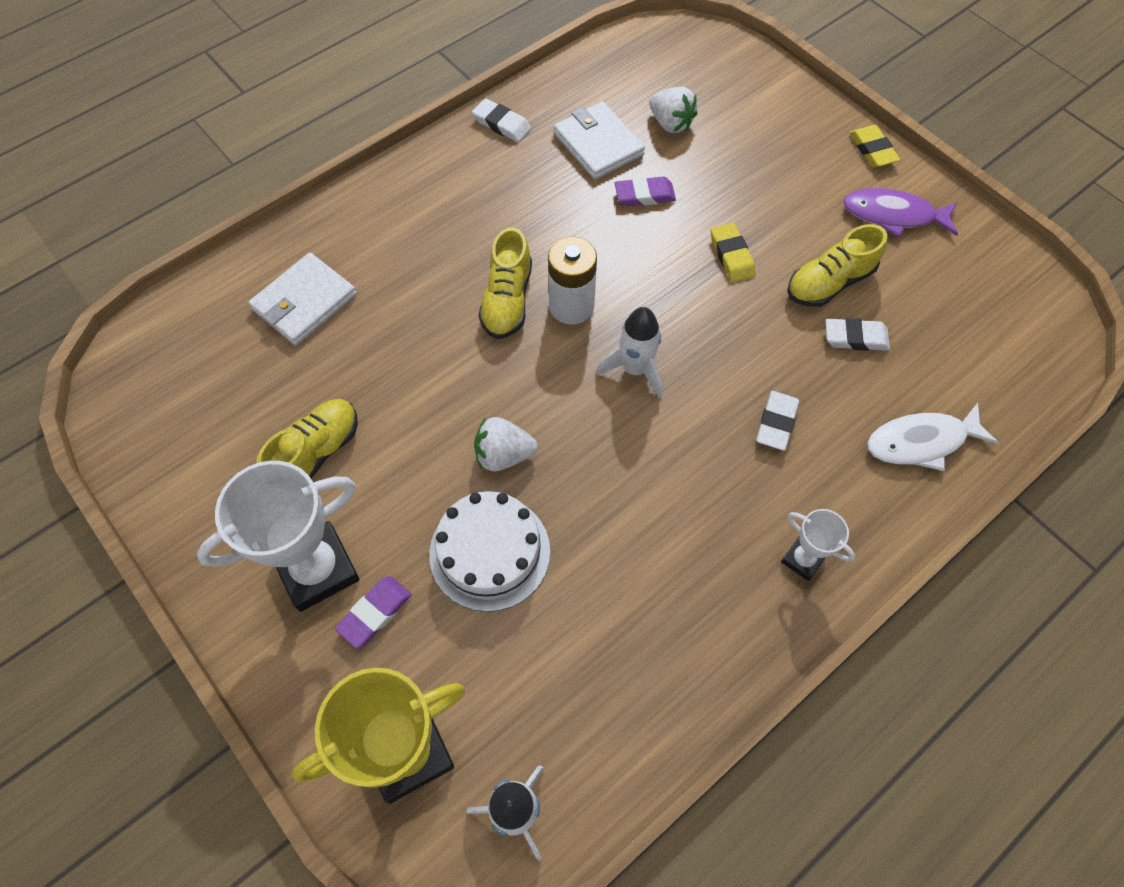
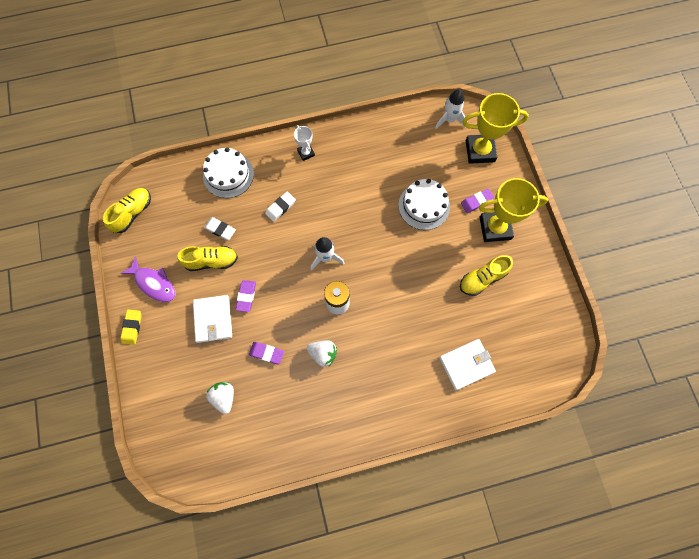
camera: 155 degrees left, 10 degrees up
(317, 569) = (495, 228): white trophy -> yellow trophy
(502, 124) = (317, 442): white eraser -> none
(503, 455) = (401, 243): white strawberry -> white strawberry (323, 353)
(507, 300) = (366, 320): yellow shoe -> yellow shoe (133, 213)
(598, 144) = (271, 400): white wallet -> white wallet (213, 319)
(731, 255) = (246, 296): yellow eraser -> purple eraser
(921, 442) = (228, 175): white fish -> white cake

